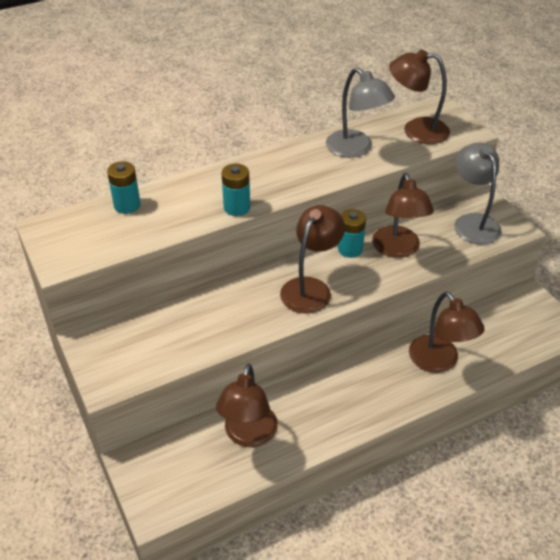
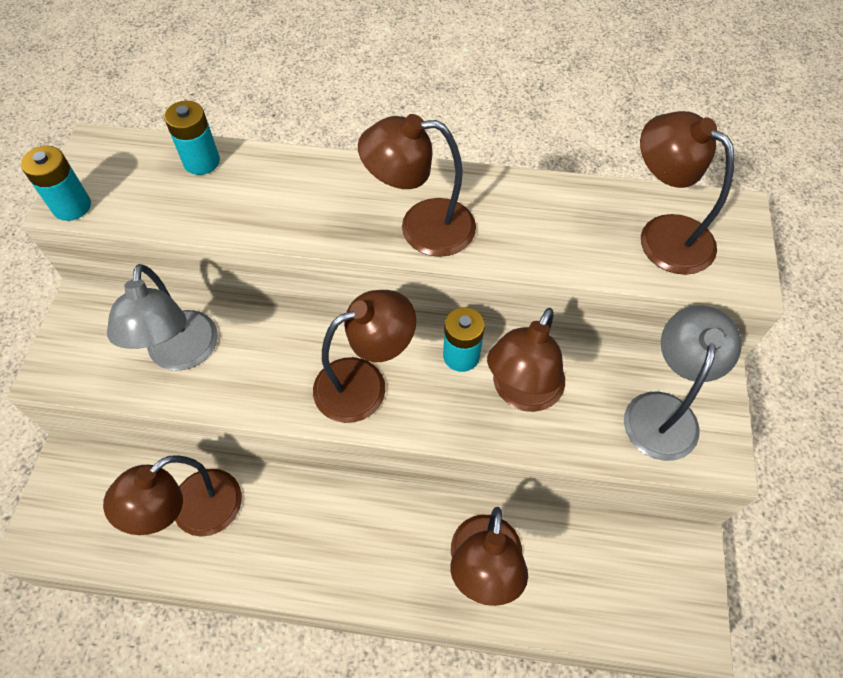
camera: 35 degrees right, 15 degrees up
(237, 208) = (315, 233): turquoise battery -> turquoise battery (72, 206)
(293, 179) = (421, 227): none -> brown lamp
(356, 149) = (548, 222): grey lamp -> grey lamp (181, 354)

